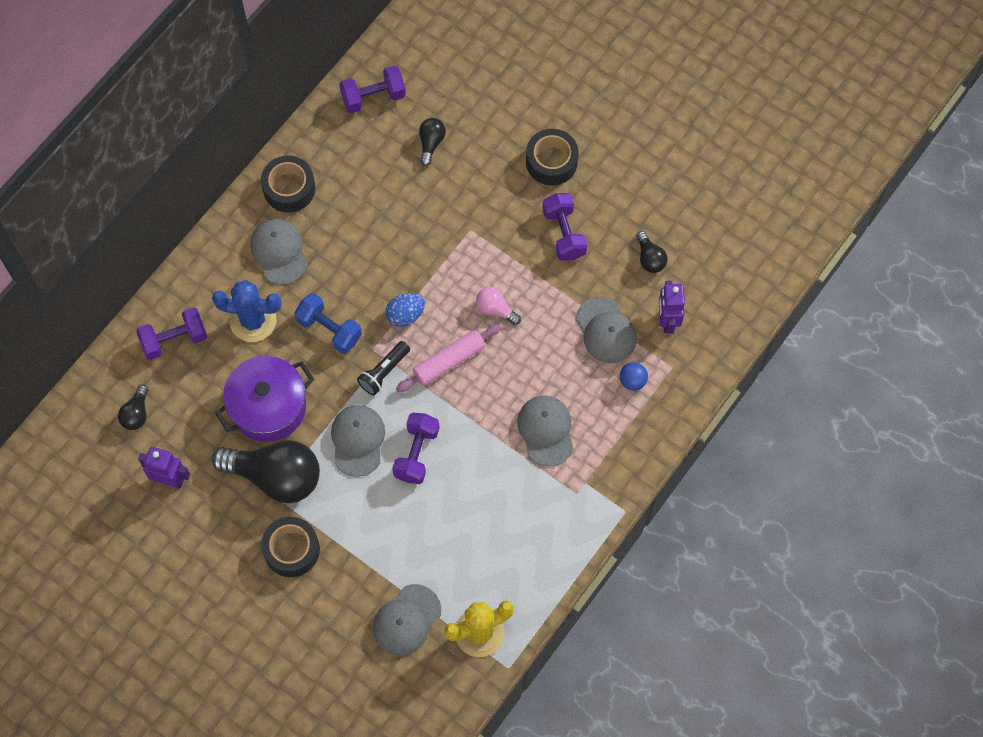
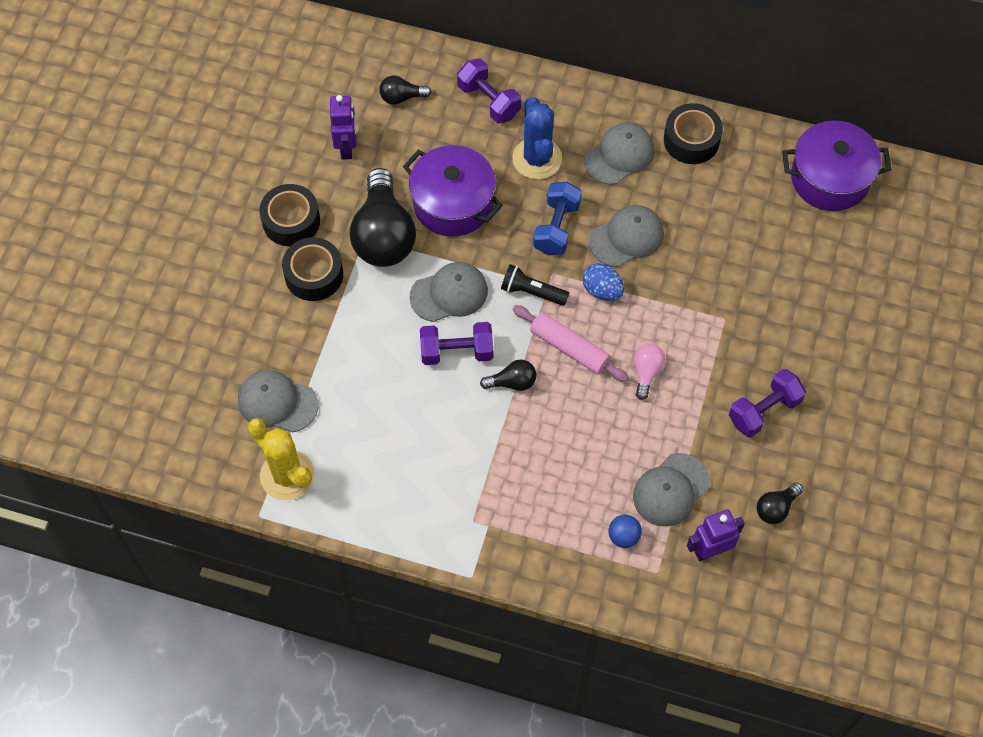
camera: 70 degrees right, 5 degrees down
(373, 97) = (830, 178): purple dumbbell -> purple pot
(431, 143) = (805, 249): black light bulb -> black light bulb (512, 382)
(546, 431) = (531, 467): grey cap -> grey cap (627, 237)
(551, 162) = (842, 371): black tape -> black tape (291, 221)

